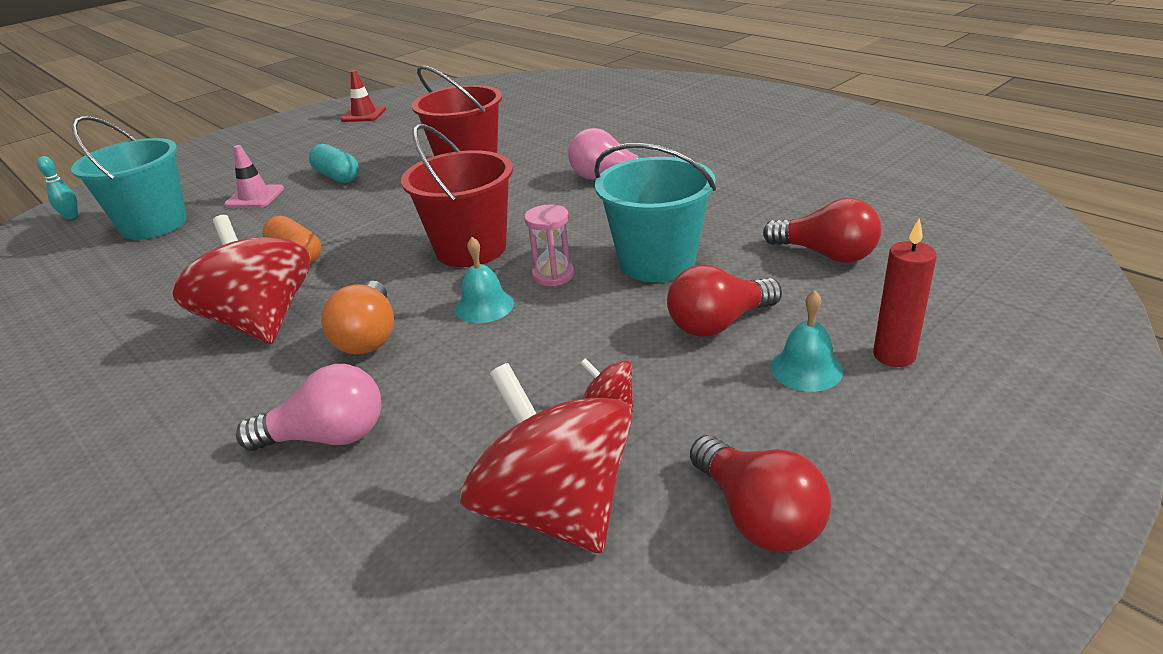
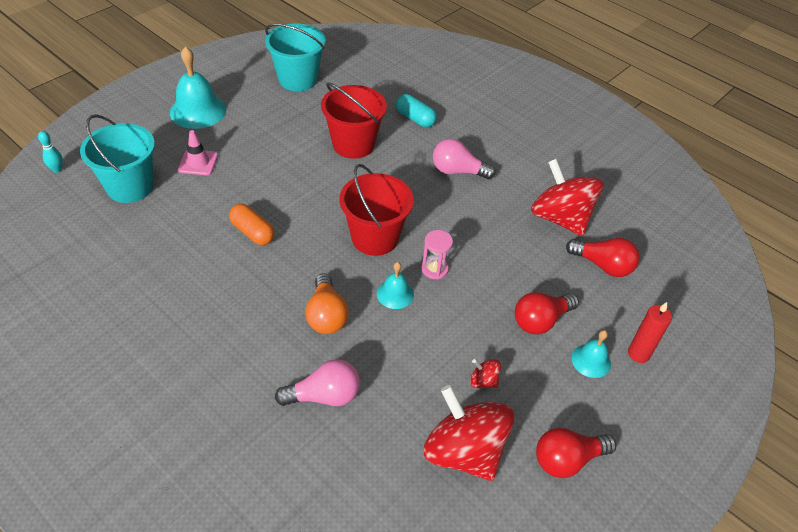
camera: 10 degrees left, 15 degrees up
(261, 322) = (250, 296): red spinning top -> red spinning top (560, 218)
(277, 154) = (198, 111): none -> turquoise bell
(337, 176) = (255, 145): turquoise capsule -> turquoise capsule (415, 118)
(364, 114) = (253, 66): red traffic cone -> none
(657, 262) = (499, 262): turquoise bucket -> turquoise bucket (298, 79)
(758, 516) = (567, 459): red light bulb -> red light bulb turned 105 degrees clockwise

